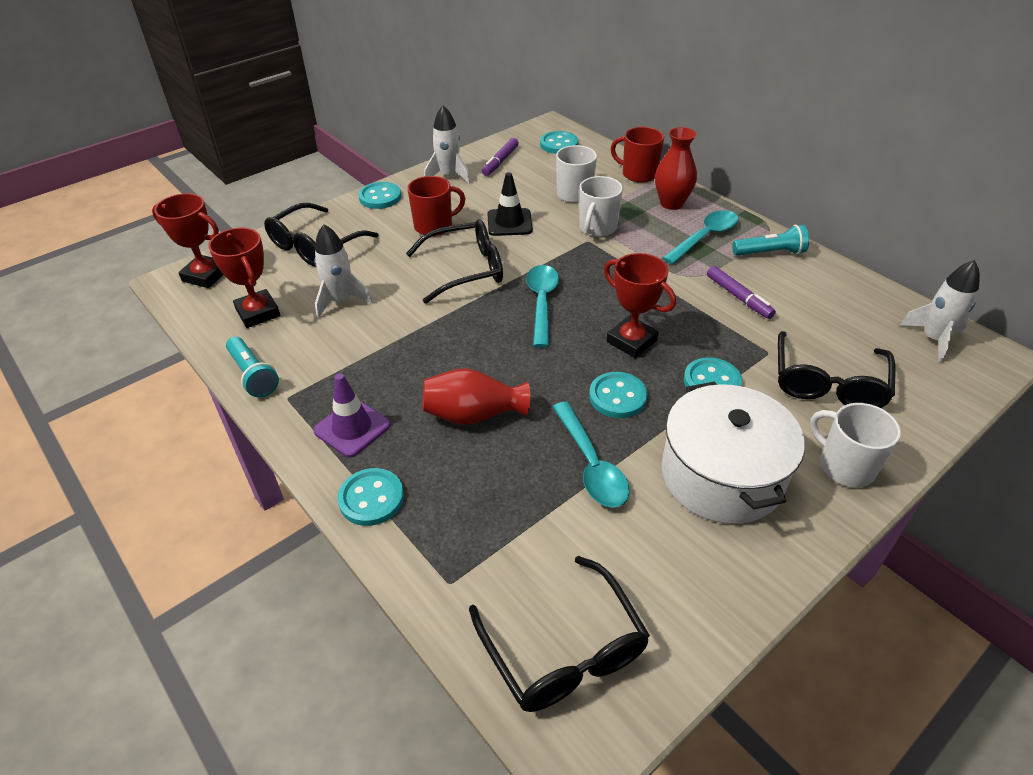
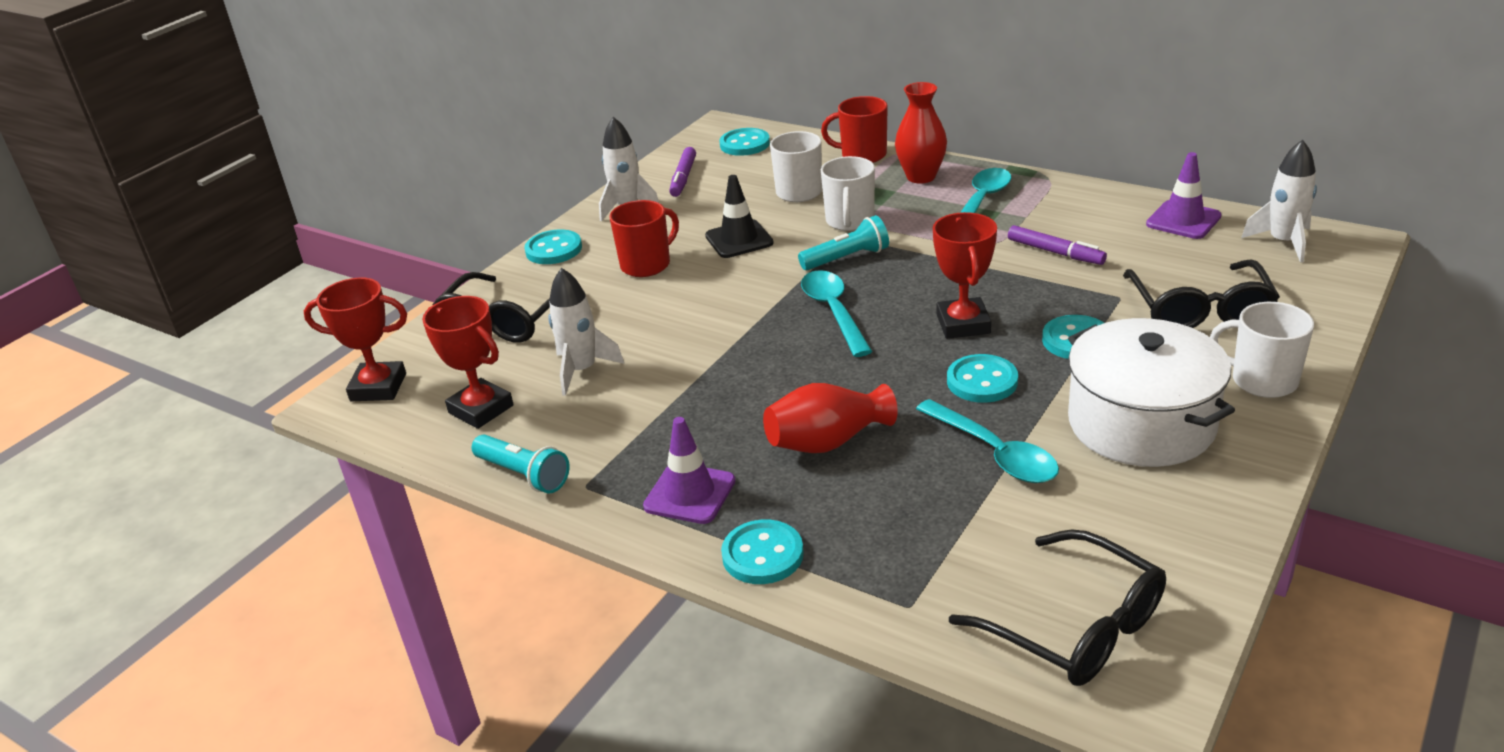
camera: 15 degrees left, 10 degrees down
(466, 269) = (718, 300): black glasses -> none
(631, 341) = (963, 324): red trophy -> red trophy turned 60 degrees clockwise
(770, 253) = (1063, 201): turquoise flashlight -> turquoise flashlight (847, 258)
(858, 296) = (1183, 220): none -> purple traffic cone

